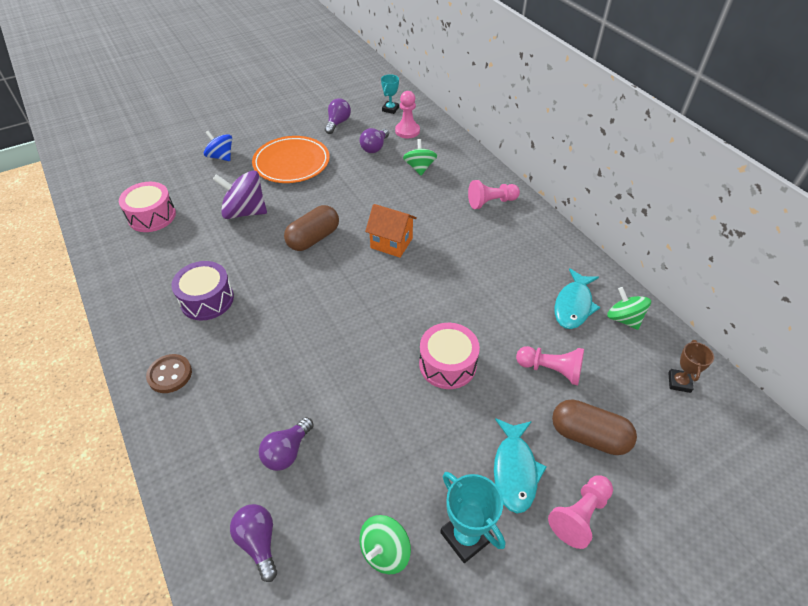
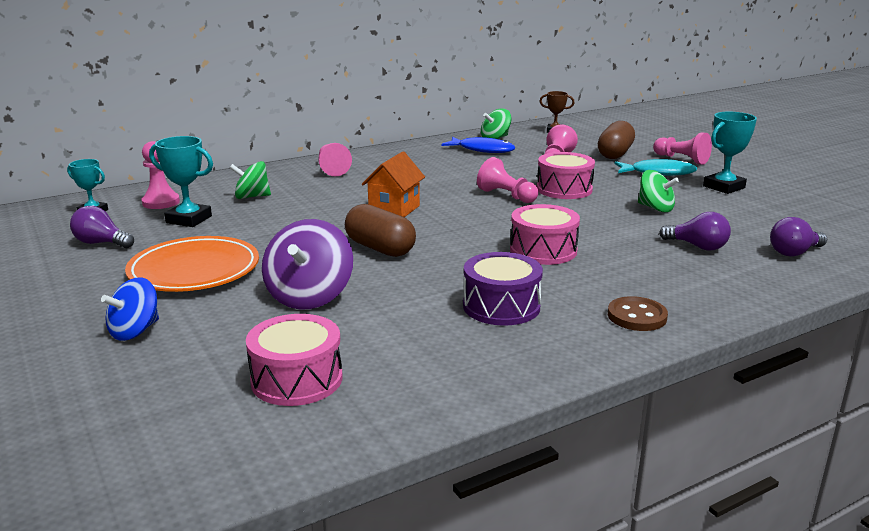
camera: 90 degrees left, 25 degrees down
(296, 331) = (543, 250): none -> pink drum
(374, 147) = (189, 219): purple light bulb -> turquoise trophy
(385, 551) = (758, 209): green spinning top -> green spinning top (655, 208)
(426, 316) = (506, 196): none -> pink pawn
(573, 305) = (482, 150): turquoise fish -> blue fish

